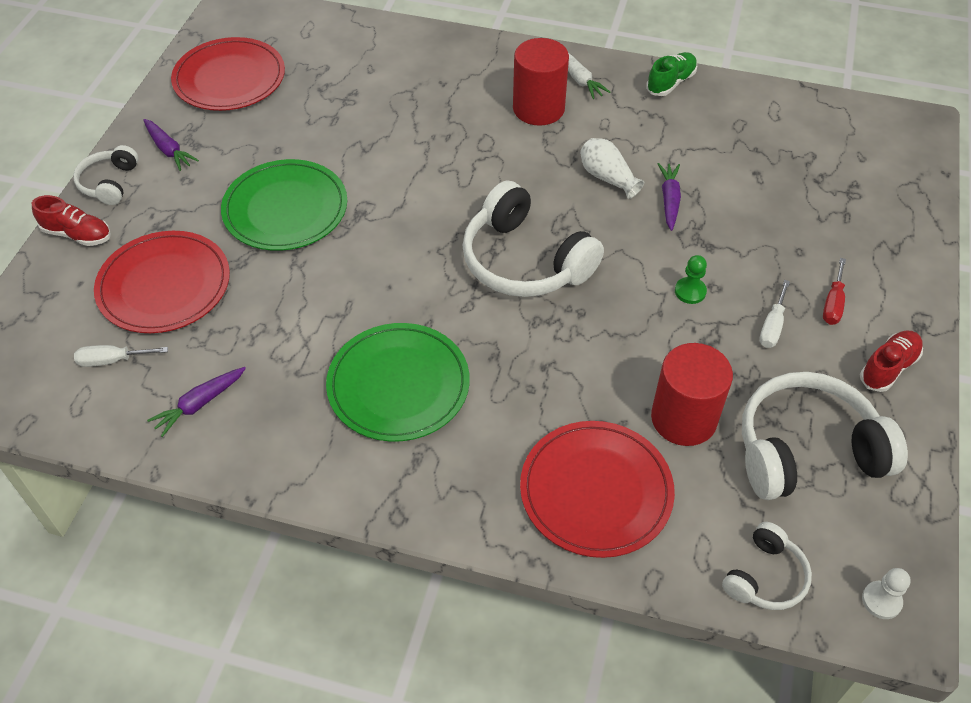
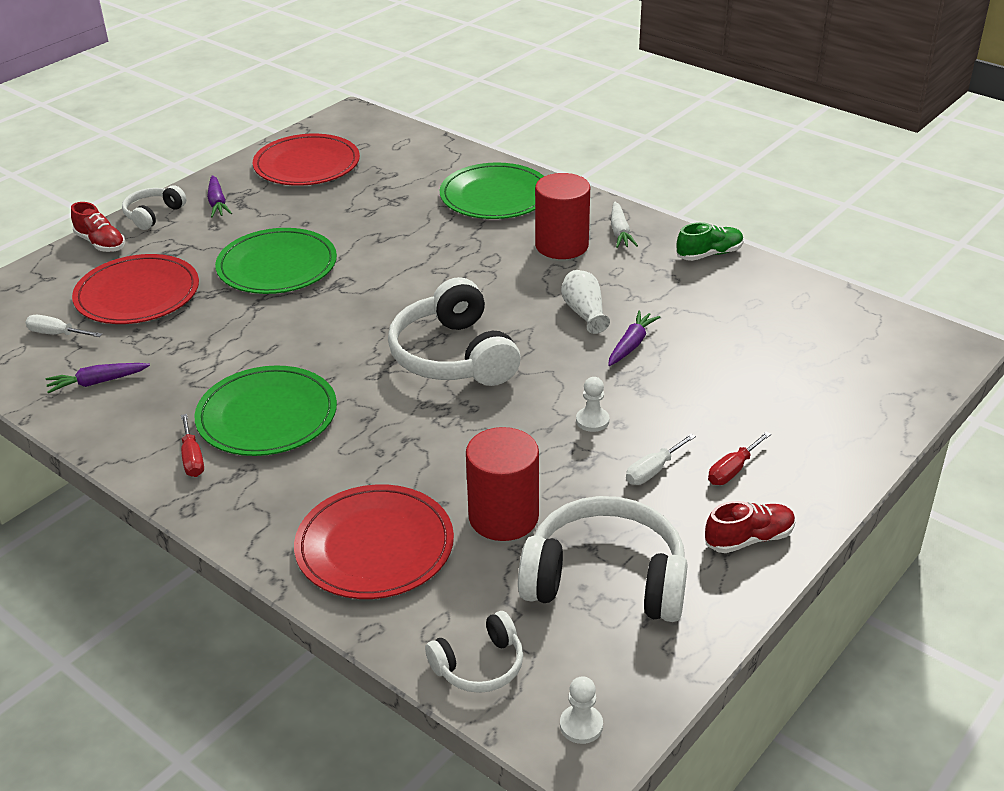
camera: 25 degrees right, 15 degrees down
(360, 458) = (192, 458): none -> red screwdriver
(440, 68) = (495, 196): none -> green plate
(690, 291) = (592, 421): green pawn -> white pawn

